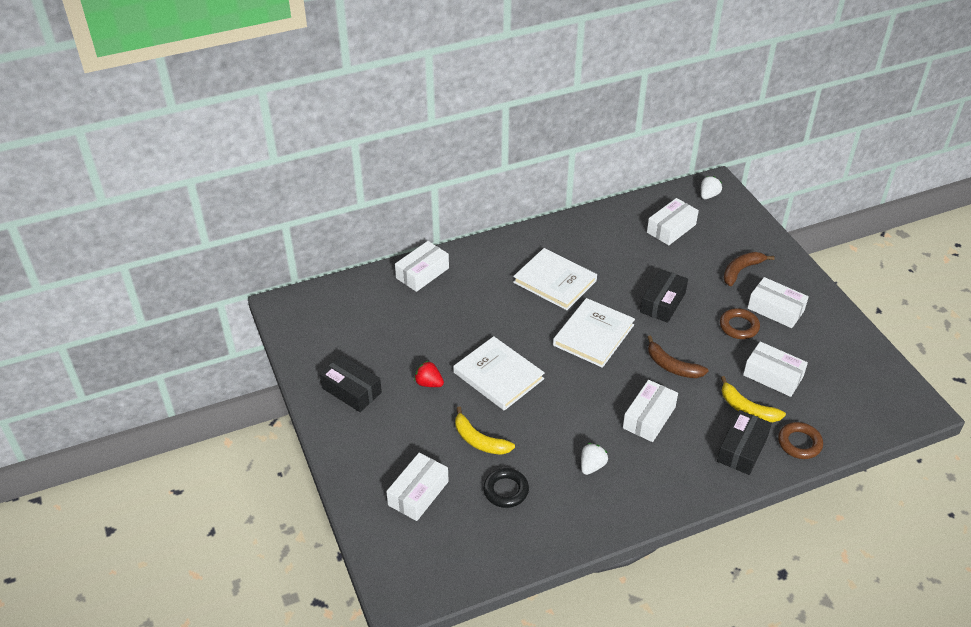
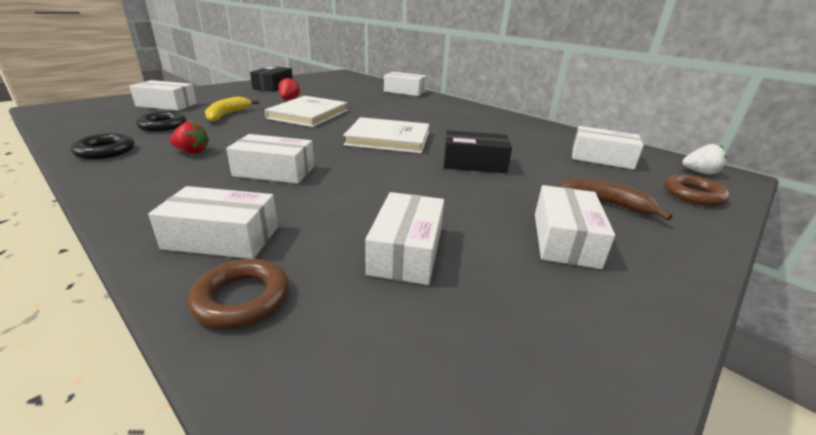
camera: 65 degrees right, 15 degrees down
(555, 281) = (445, 122): white book -> none
(574, 523) = (105, 151): none -> black ring
(592, 466) = (192, 152): white strawberry -> red strawberry
(672, 366) = (371, 176): brown banana -> none
(739, 326) = (488, 212): brown ring -> brown ring (693, 195)
(742, 449) = (222, 238): black box -> white box
(747, 408) = (316, 234): yellow banana -> none

